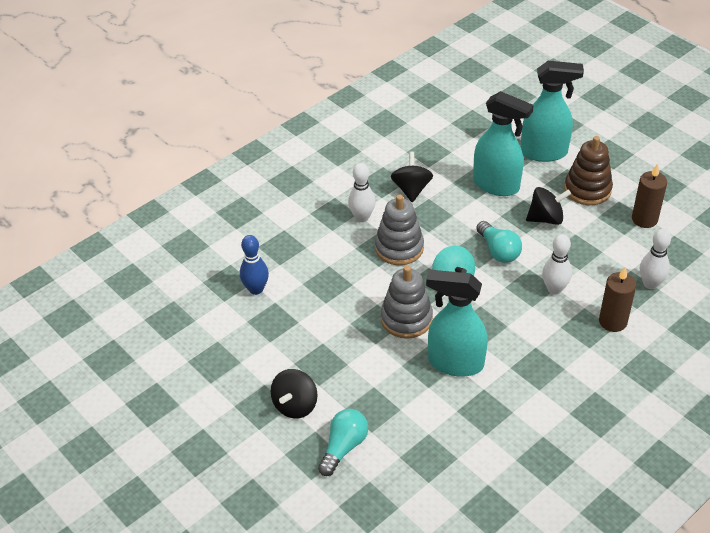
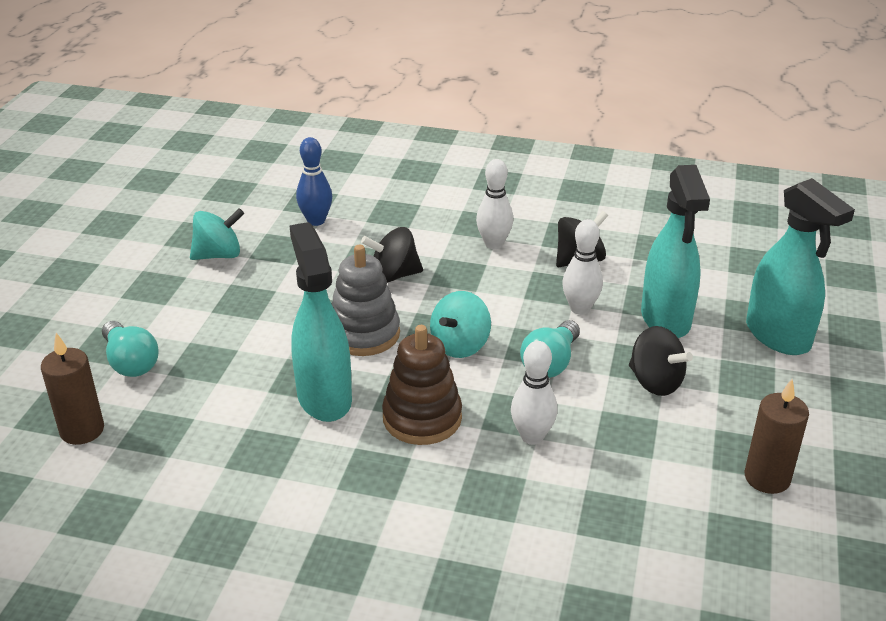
camera: 55 degrees right, 10 degrees down
(253, 357) = (219, 255): none -> turquoise spinning top
(295, 405) = (170, 307): black spinning top -> black spinning top (394, 275)
(343, 447) = (130, 362): turquoise light bulb -> turquoise light bulb turned 60 degrees clockwise
(399, 248) = (473, 287): grey stacking toy -> none
(587, 189) = (757, 400): brown stacking toy -> brown stacking toy (422, 418)
(612, 321) = (525, 516): brown candle -> brown candle (82, 430)
(650, 284) = (640, 531): white bowling pin -> white bowling pin (580, 308)

